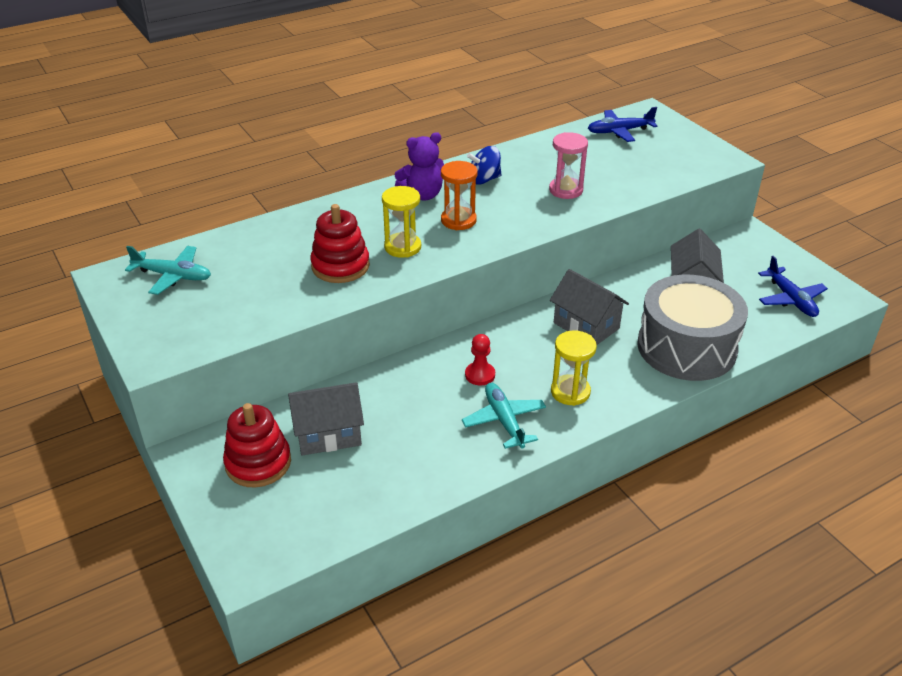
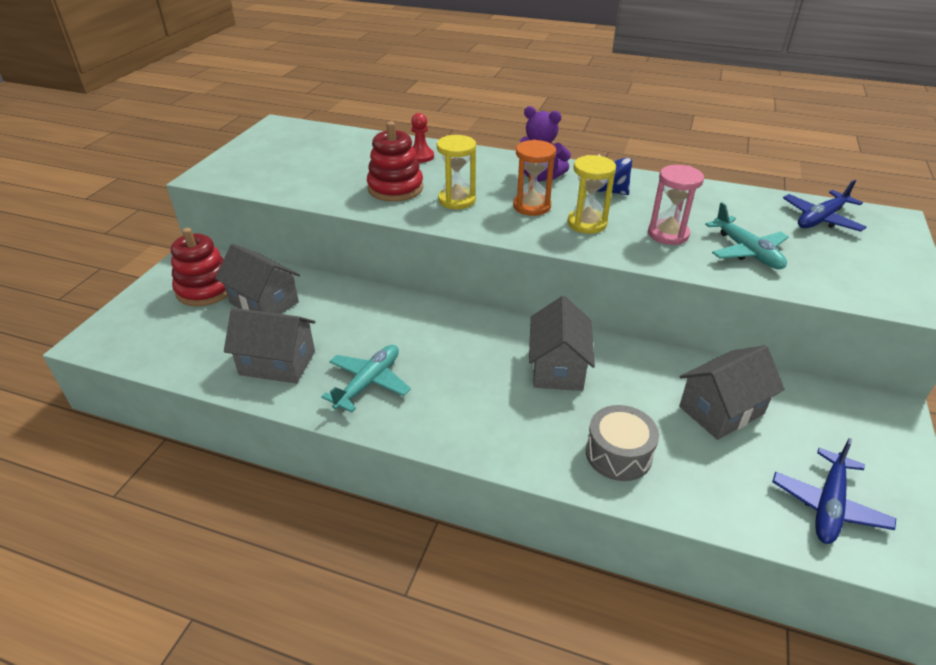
camera: 50 degrees right, 0 degrees up
(173, 276) = (303, 142): turquoise plane -> turquoise plane (747, 251)
(424, 459) = (277, 363): none -> grey house
(480, 375) = (413, 340): red pawn -> red pawn (421, 156)
(570, 392) = (451, 404): yellow hourglass -> yellow hourglass (587, 223)
(619, 131) = (820, 219): blue plane -> blue plane turned 75 degrees counterclockwise
(686, 347) = (618, 454): grey drum -> grey drum, size x0.51

